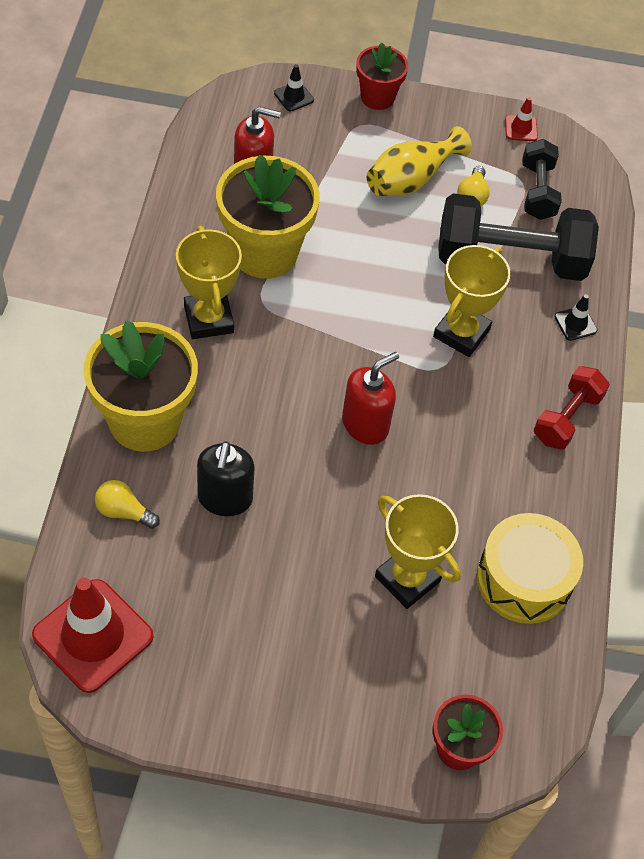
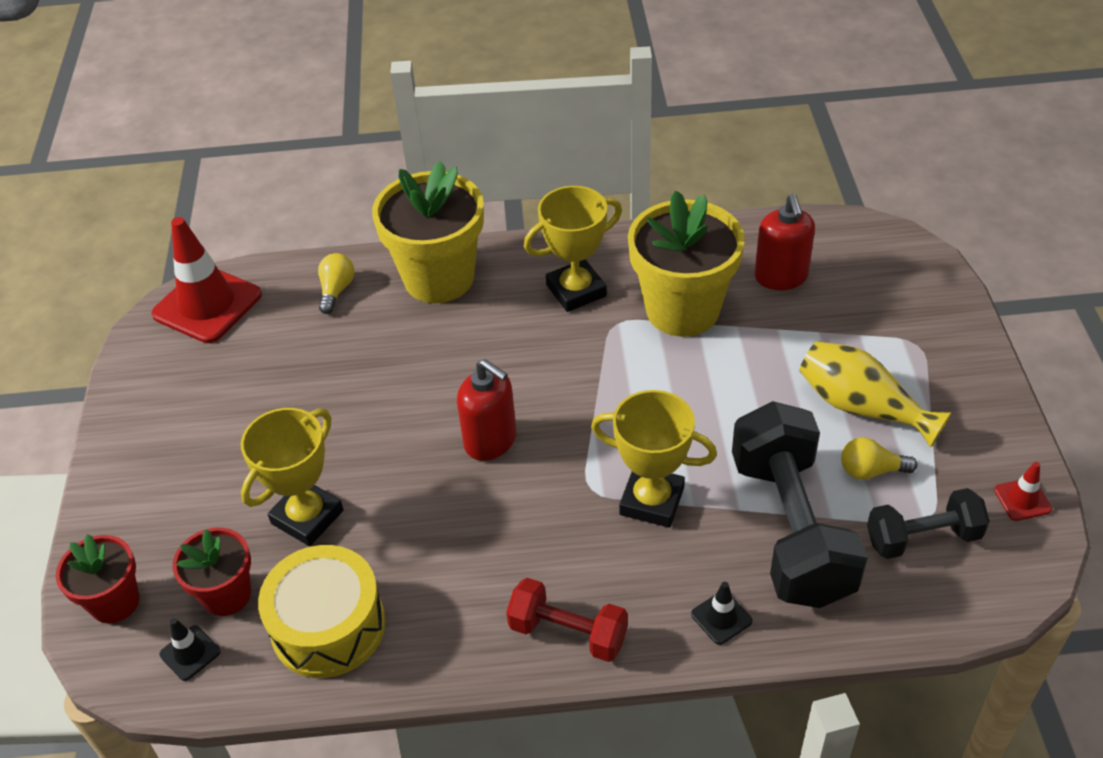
camera: 85 degrees right, 10 degrees down
(225, 498) = (368, 354): black soap dispenser -> none
(294, 96) = (919, 280): black traffic cone -> black traffic cone (190, 653)
(377, 97) = (971, 349): red flower pot -> red flower pot (227, 595)

